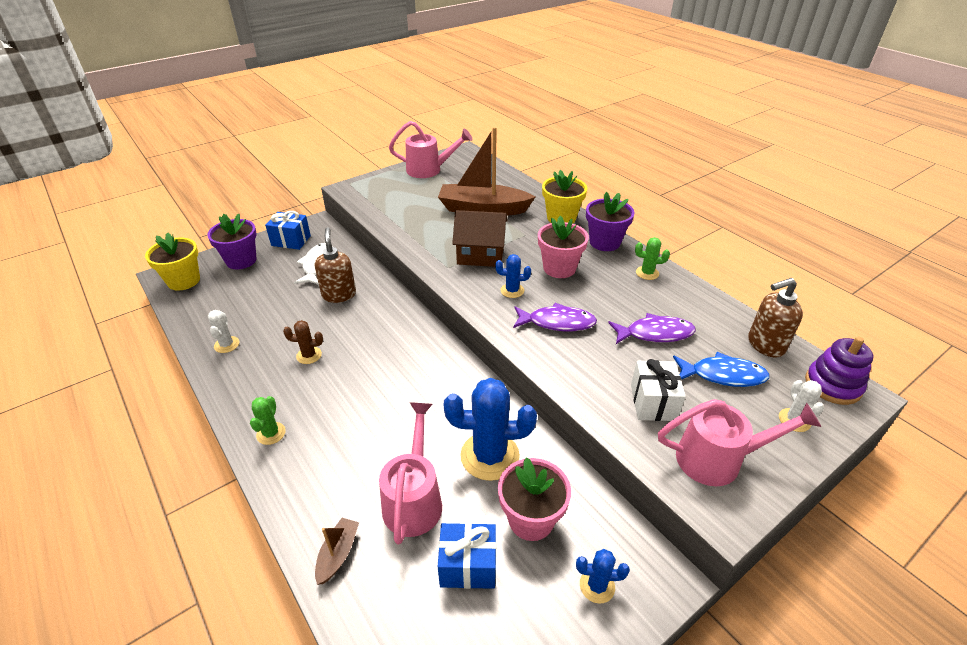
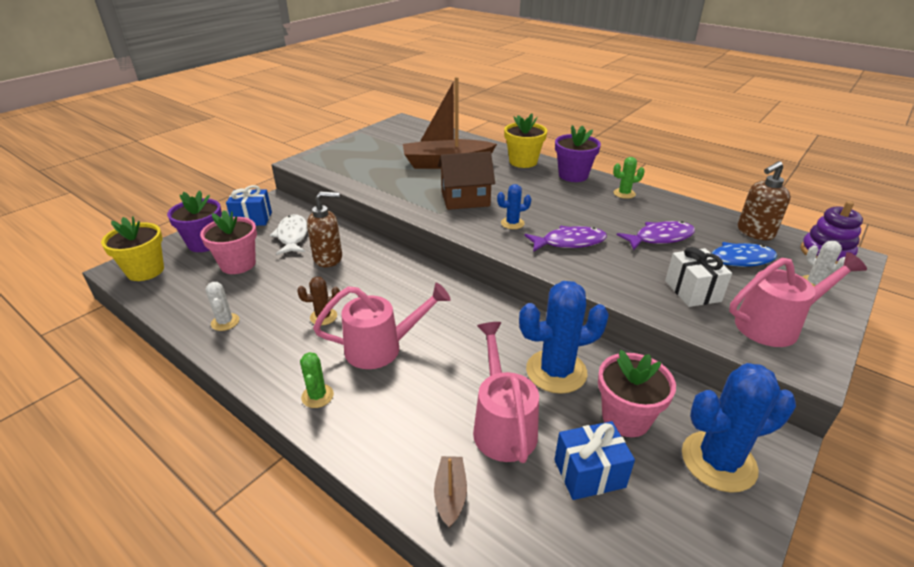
camera: 15 degrees left, 5 degrees down
(339, 294) = (328, 258): brown soap dispenser -> brown soap dispenser turned 105 degrees clockwise
(429, 170) = (376, 138): pink watering can -> pink watering can (382, 348)
(559, 268) = (545, 200): pink flower pot -> pink flower pot (238, 264)
(597, 586) = (718, 461): blue cactus -> blue cactus, size x2.00

